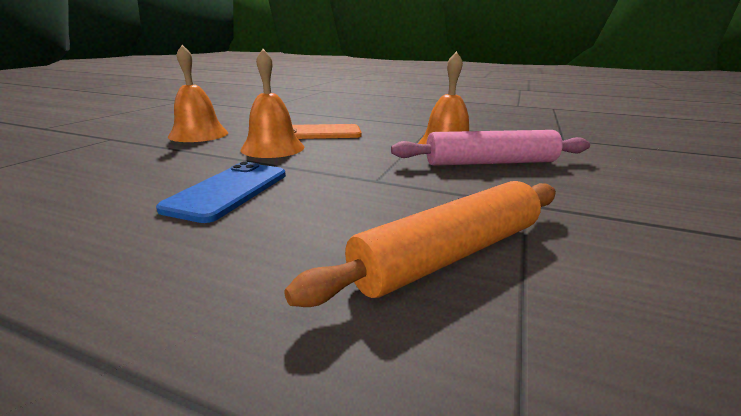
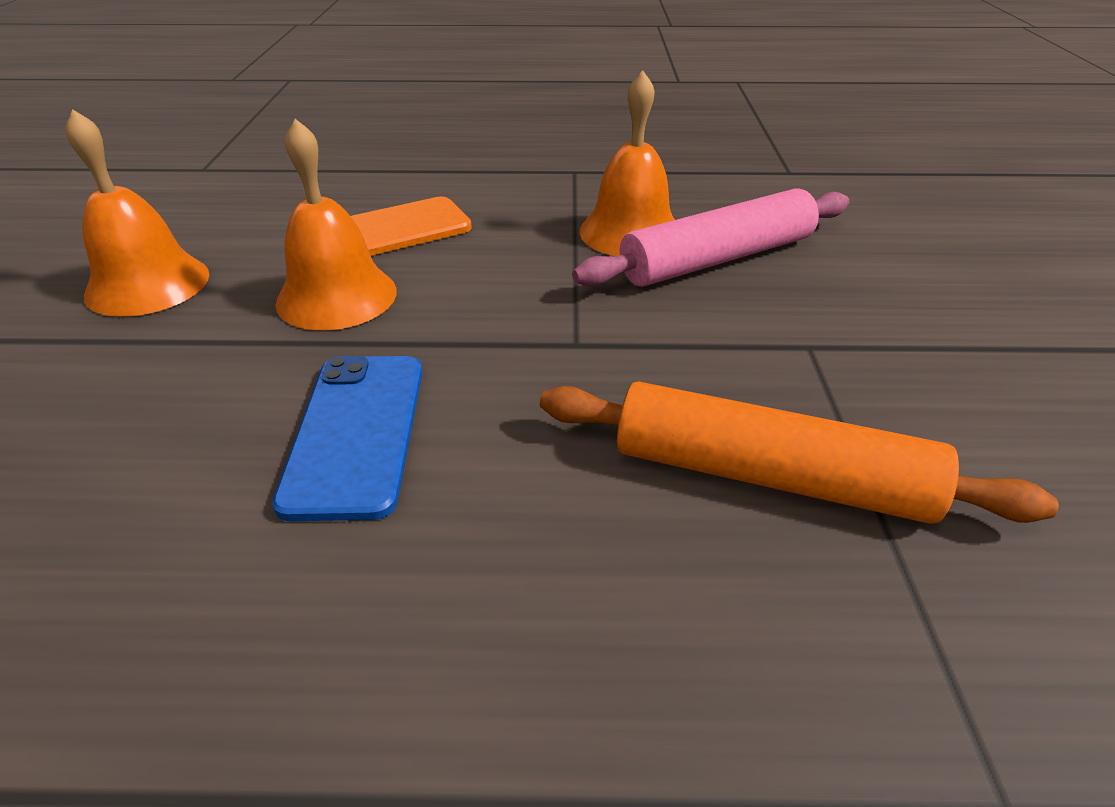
camera: 20 degrees left, 15 degrees up
(450, 254) = (769, 476): orange rolling pin -> orange rolling pin turned 75 degrees clockwise

